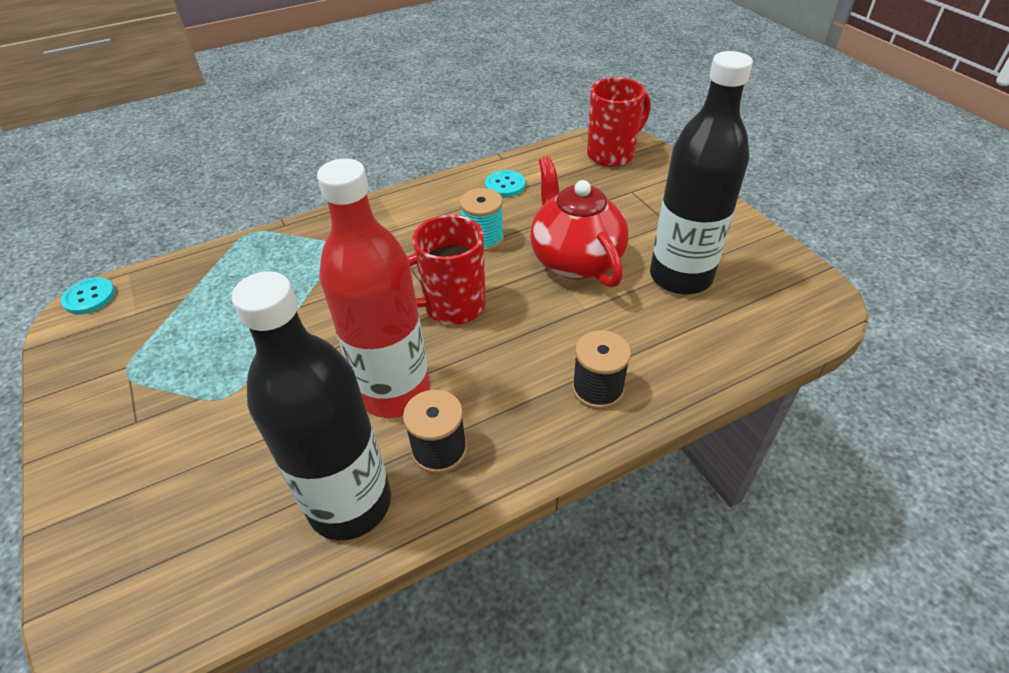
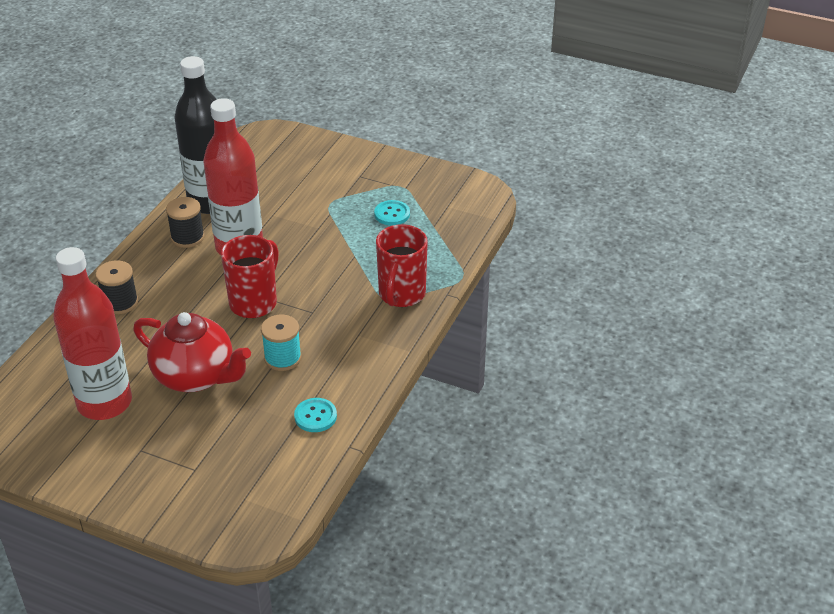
camera: 140 degrees right, 5 degrees down
(89, 297) = (490, 199): turquoise button -> turquoise button (392, 214)
(612, 154) = (245, 509): red mug -> red mug (401, 295)
(680, 276) = (104, 403): black bottle -> red bottle

